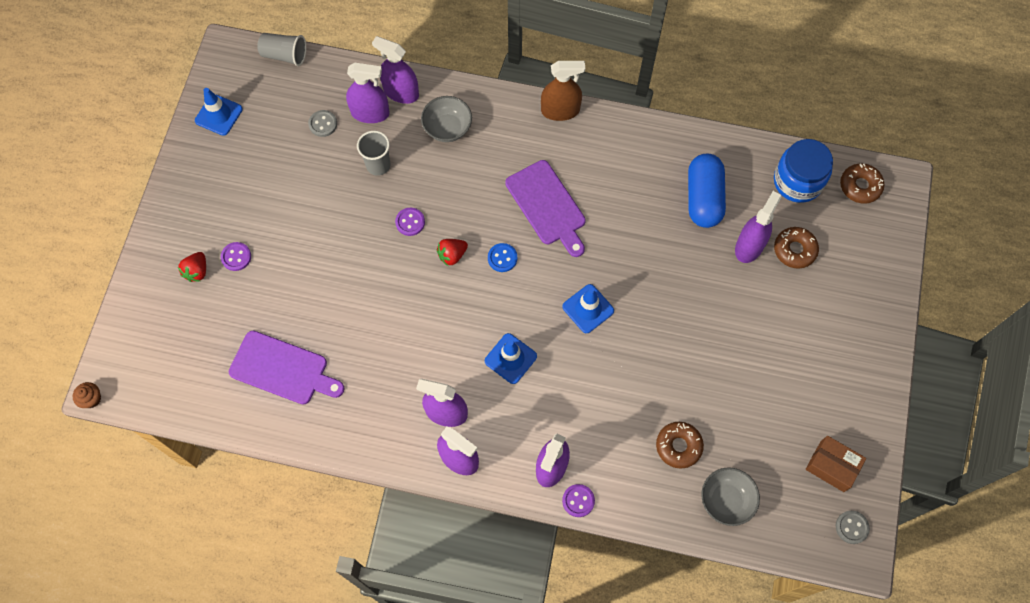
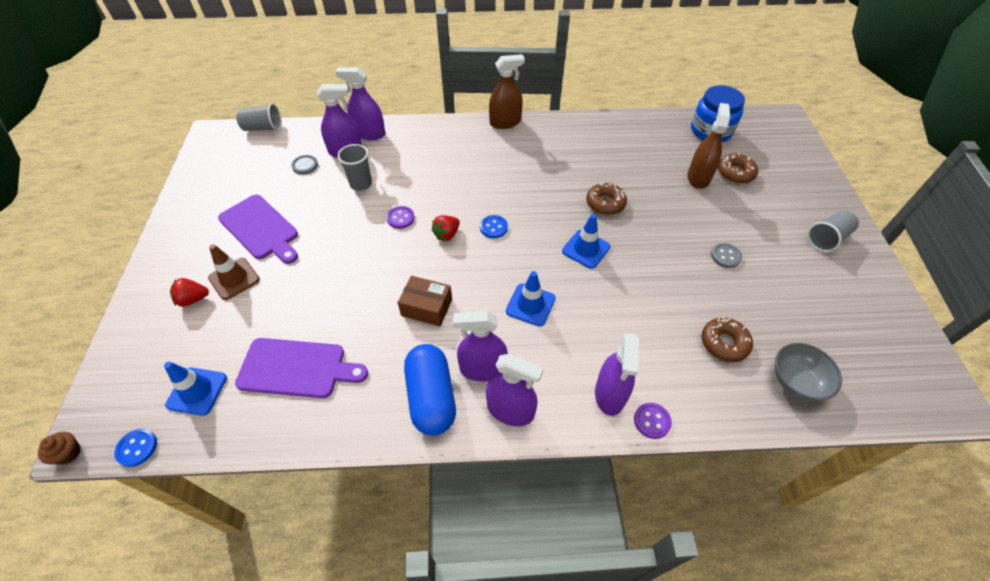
camera: 15 degrees left, 15 degrees down
(145, 409) = (137, 448): none -> blue button
(197, 271) = (193, 299): red strawberry -> red strawberry turned 75 degrees clockwise
(219, 115) = (207, 176): blue traffic cone -> blue traffic cone (197, 391)
(236, 257) = (234, 279): purple button -> brown traffic cone
(447, 128) = (415, 149): grey bowl -> none
(547, 206) = (519, 183): purple cutting board -> purple cutting board (260, 229)
(703, 198) = (645, 154): blue capsule -> blue capsule (431, 397)
(749, 246) = (698, 177): purple spray bottle -> brown spray bottle
(832, 466) = (871, 325): brown box -> brown box (426, 307)
(847, 360) = (827, 238): none -> grey cup
(851, 527) = (926, 375): grey button -> grey button (725, 256)
(860, 186) = (758, 125): brown donut -> brown donut (605, 203)

